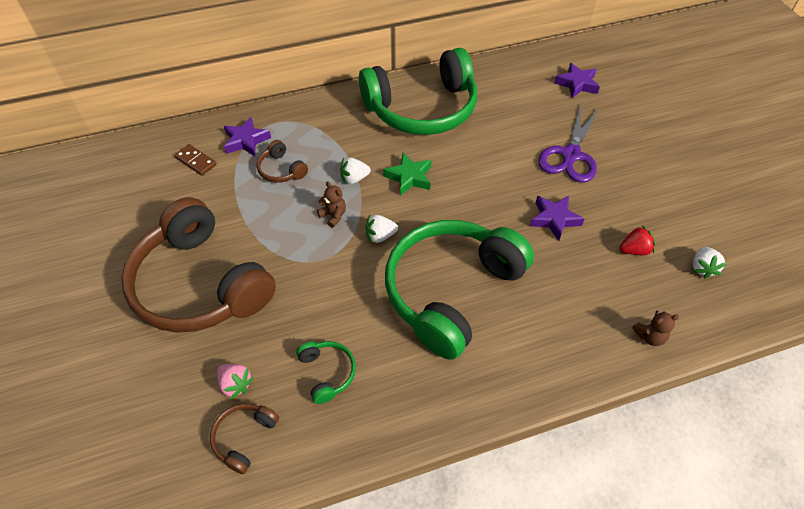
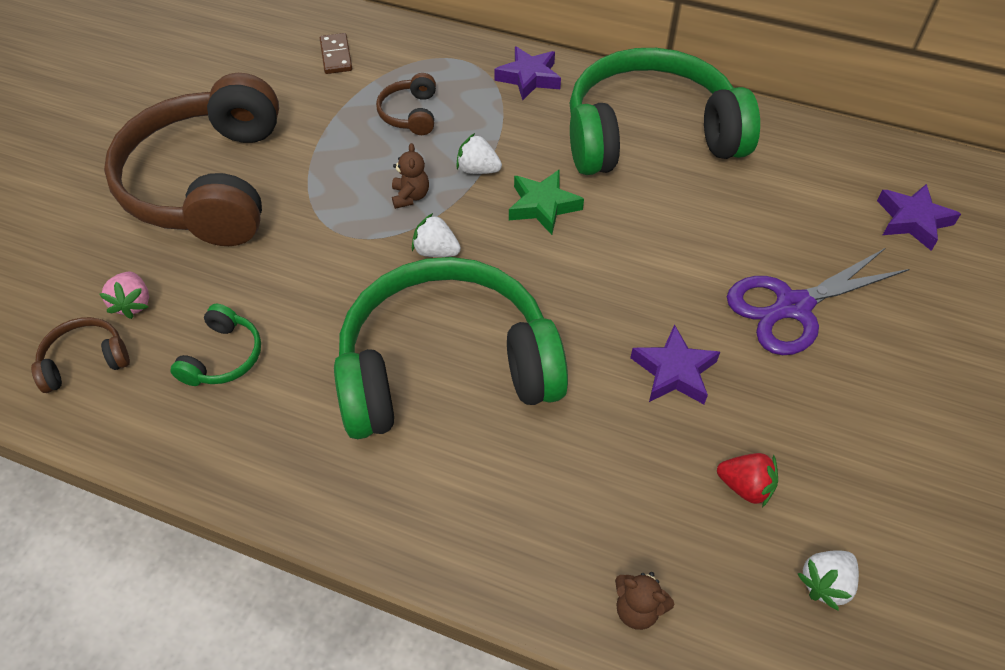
camera: 40 degrees right, 0 degrees up
(246, 141) = (408, 62): purple star -> purple star (529, 78)
(422, 108) = (650, 135): green headphones -> green headphones turned 150 degrees clockwise

